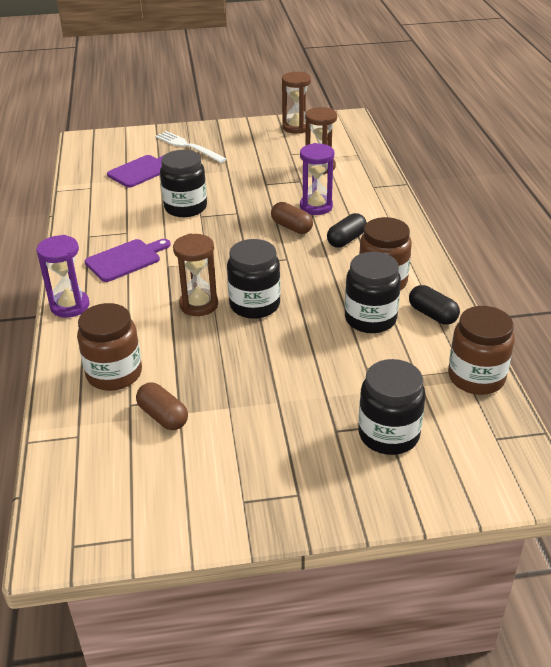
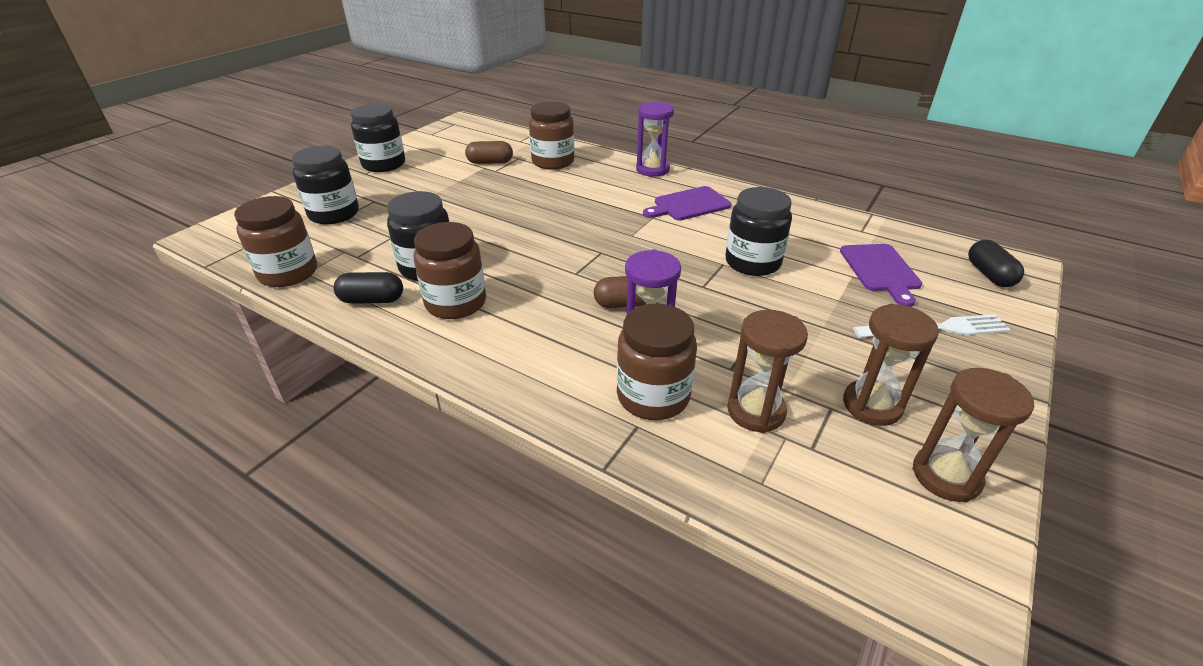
camera: 130 degrees right, 0 degrees up
(126, 260) = (689, 205): purple cutting board -> purple cutting board turned 60 degrees clockwise
(199, 305) = (577, 209): brown hourglass -> brown hourglass (872, 405)
(255, 305) = (537, 229): black jar -> black jar (384, 164)
(346, 240) = (552, 324): black capsule -> black capsule (989, 275)
(350, 190) = (653, 396): none -> brown jar

